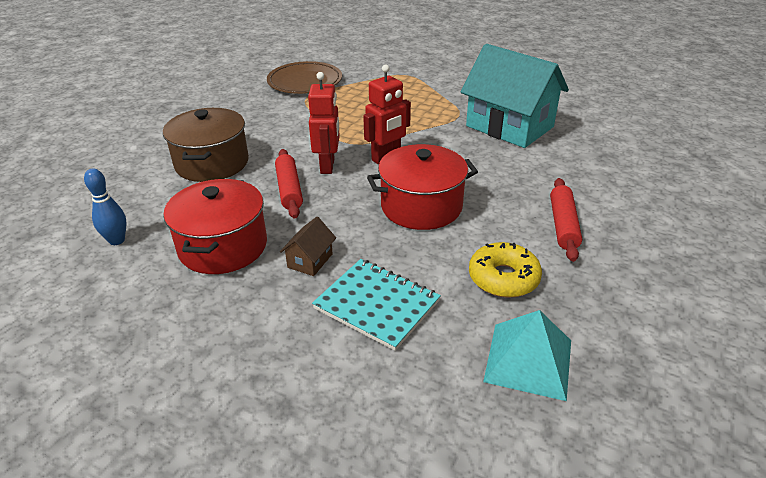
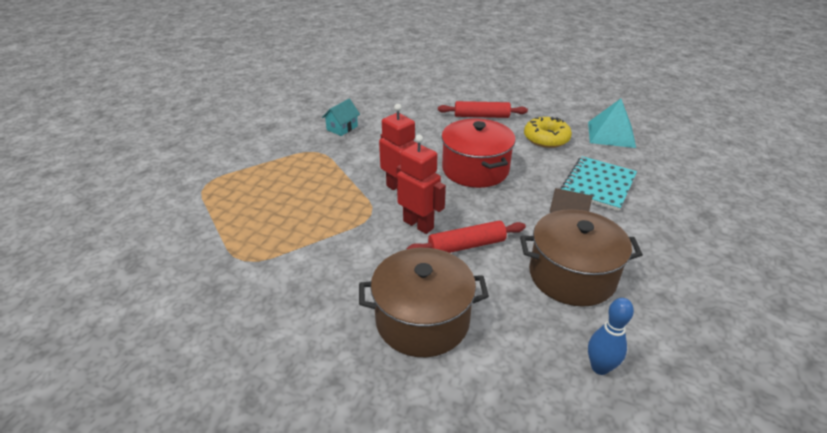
camera: 95 degrees left, 0 degrees up
(223, 246) = (572, 275): red pot -> brown pot
(305, 81) = (193, 268): brown plate -> none
(328, 166) = (418, 224): red robot -> red robot turned 45 degrees clockwise
(509, 126) = (342, 128): turquoise house -> turquoise house, size x0.41

